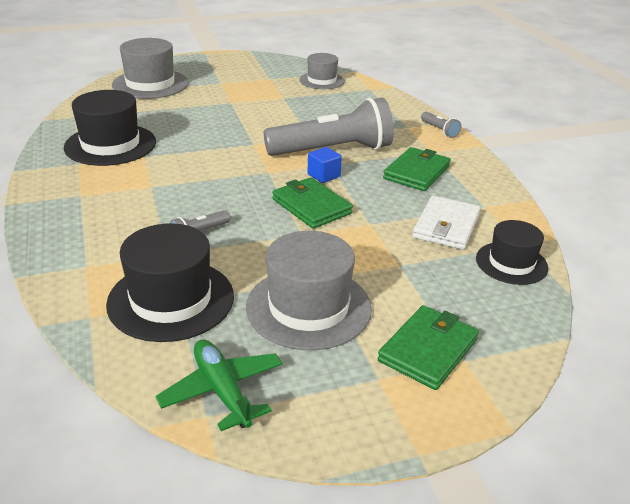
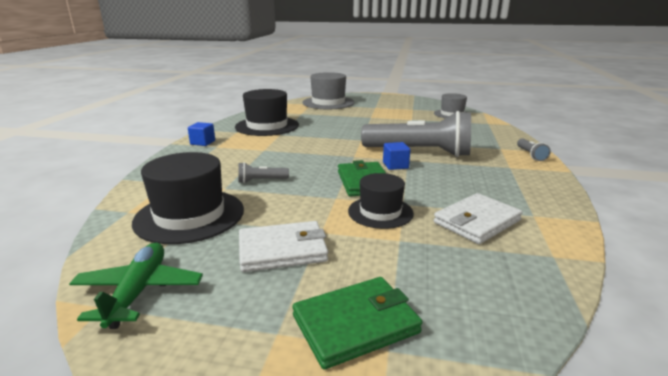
camera: 30 degrees right, 10 degrees down
(53, 193) = (203, 143): none -> blue cube
(308, 307) = (282, 250): grey hat -> white wallet
(416, 172) = (482, 178): green wallet -> none
(511, 263) = (527, 270): black hat -> black hat (380, 212)

